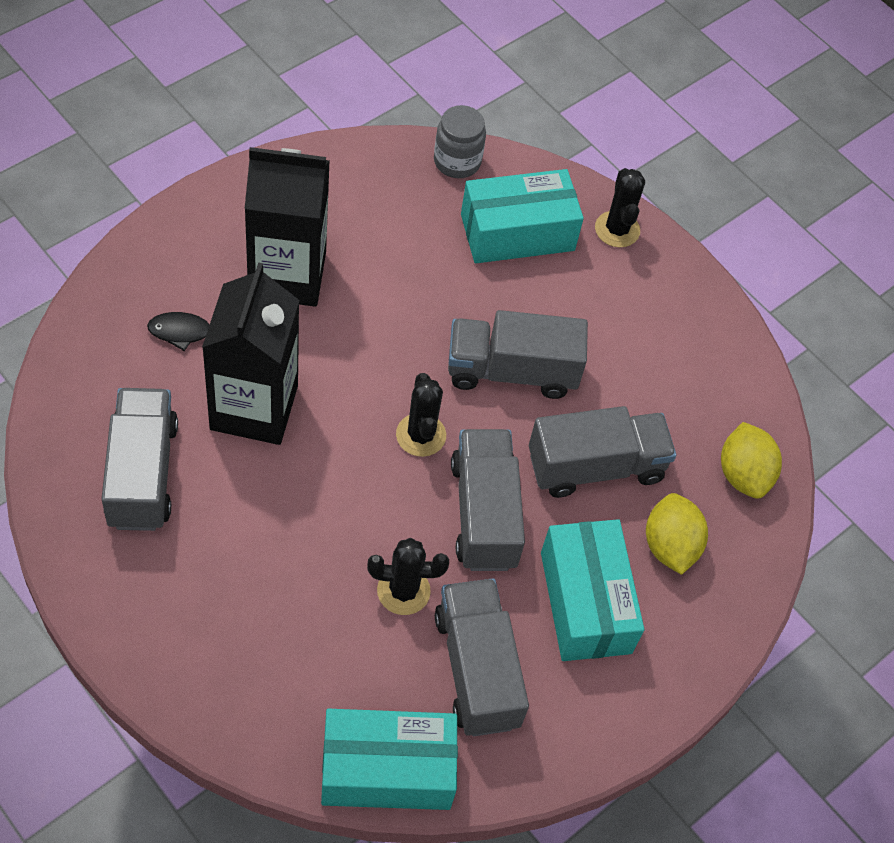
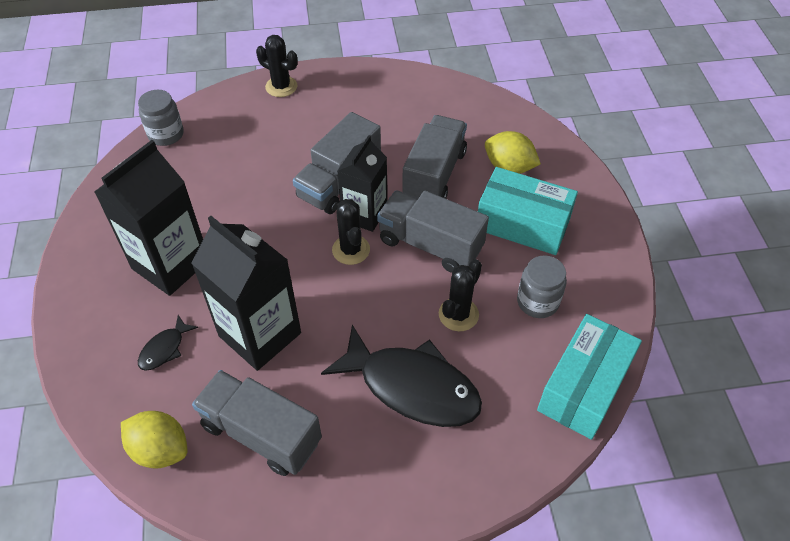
camera: 50 degrees left, 5 degrees down
(279, 587) = (412, 387): none -> black fish
(421, 435) = (351, 250): black cactus -> black cactus turned 45 degrees clockwise
(477, 669) = (537, 302): grey truck -> grey jar
(481, 422) = (364, 214): none -> black carton
(517, 232) = (243, 131): turquoise box -> none
(743, 474) = (483, 113): yellow lemon -> yellow lemon (160, 449)

